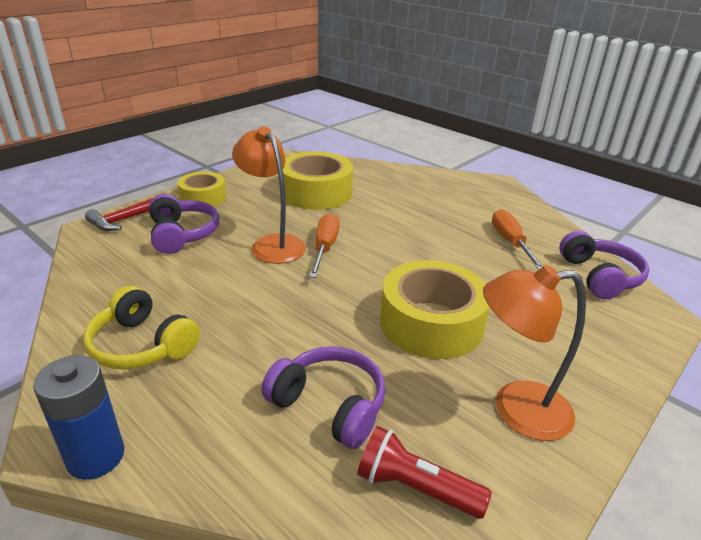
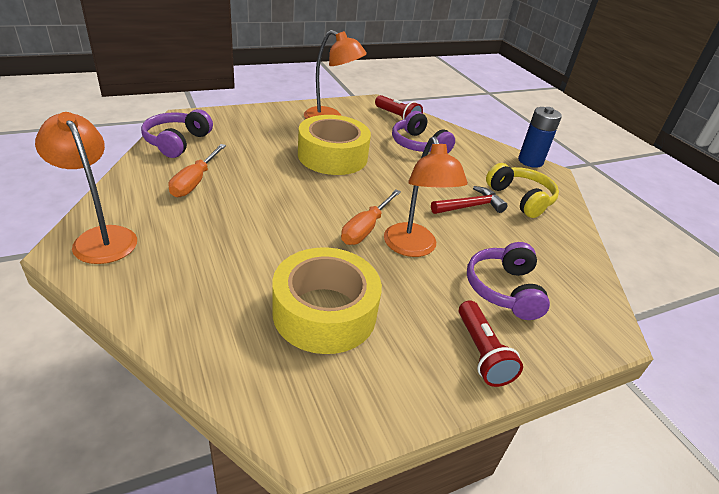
camera: 160 degrees left, 5 degrees up
(126, 219) = (574, 337): red hammer -> red hammer (470, 206)
(203, 197) = (481, 353): yellow tape -> red flashlight
(496, 192) = (100, 237): none -> orange lamp

